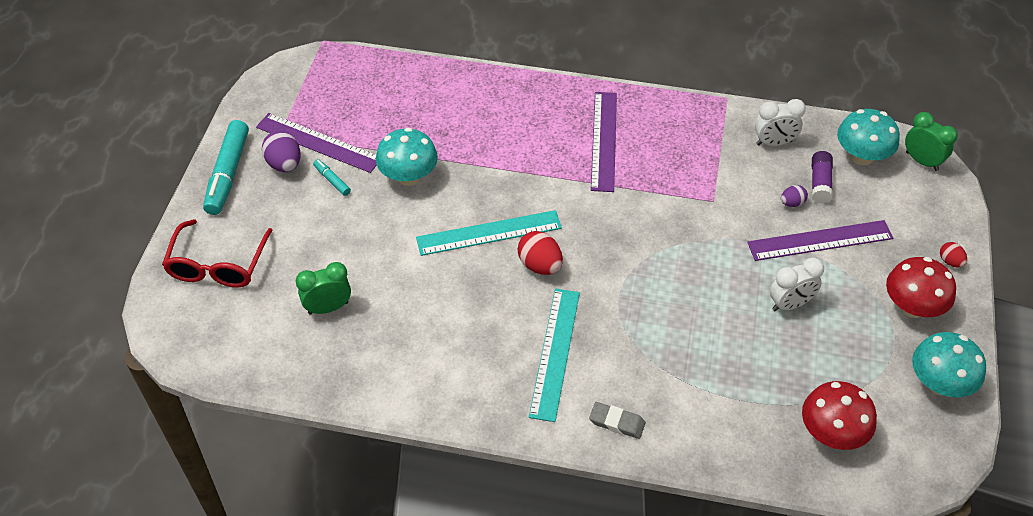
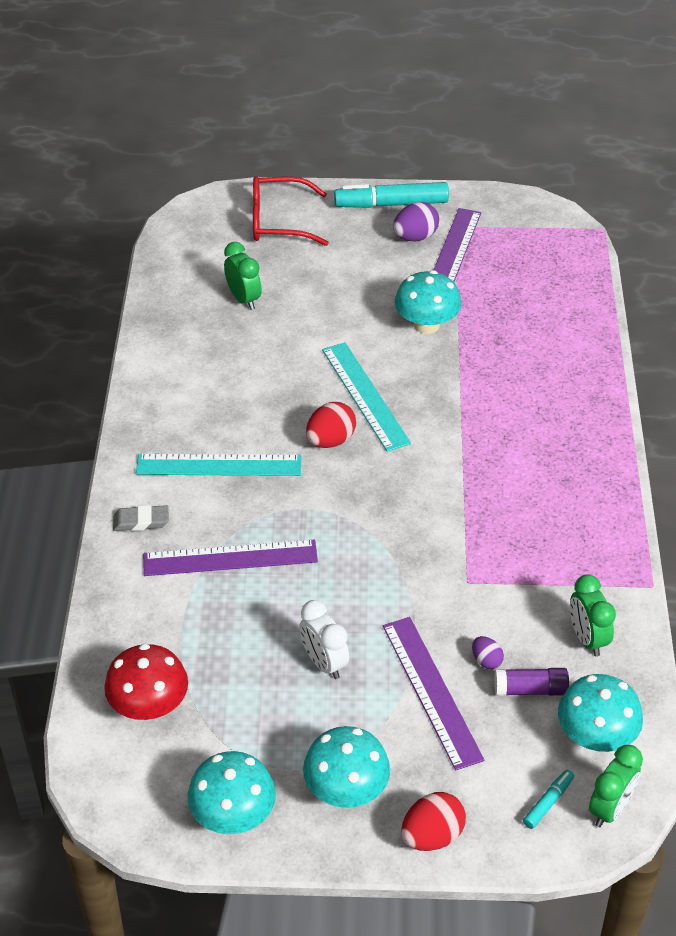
camera: 80 degrees right, 5 degrees down
(332, 180) = (404, 272): turquoise marker -> turquoise marker (548, 802)
(604, 140) = (533, 473): purple ruler -> purple ruler (230, 558)
(617, 422) = (141, 521): grey eraser -> grey eraser turned 75 degrees clockwise
(774, 143) = (587, 638): white clock -> green clock
(912, 307) = (346, 790): red mushroom -> turquoise mushroom
(950, 261) = (432, 836): red egg -> red egg, size x1.76

